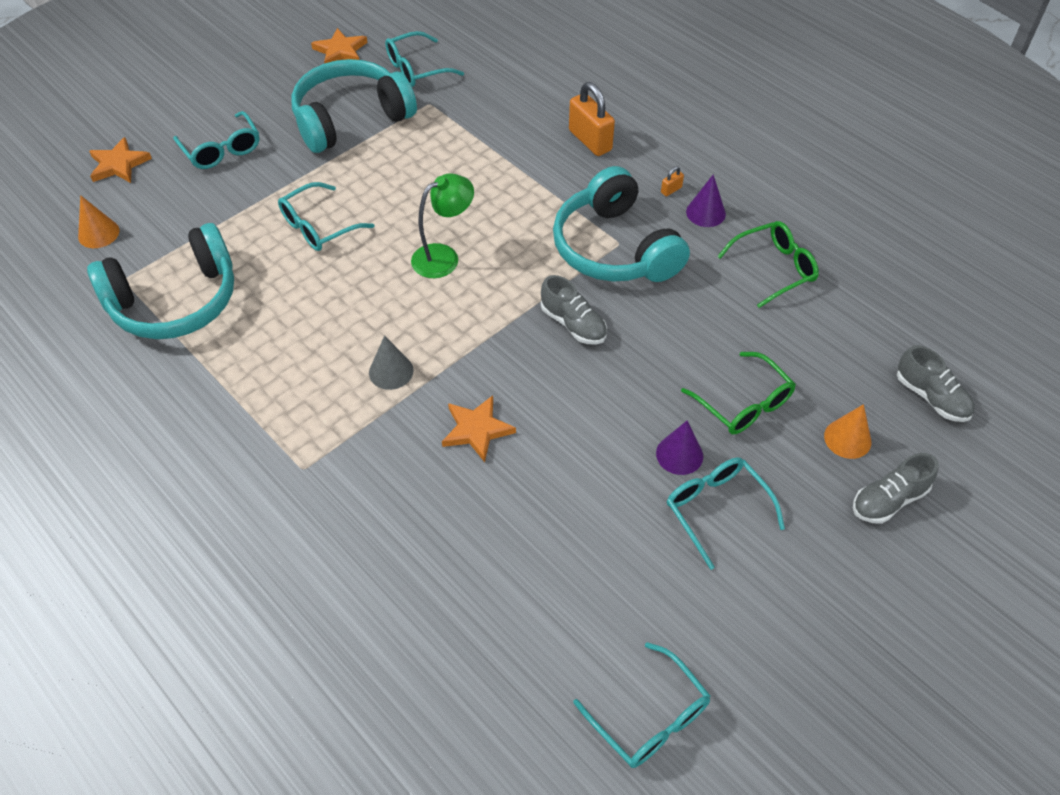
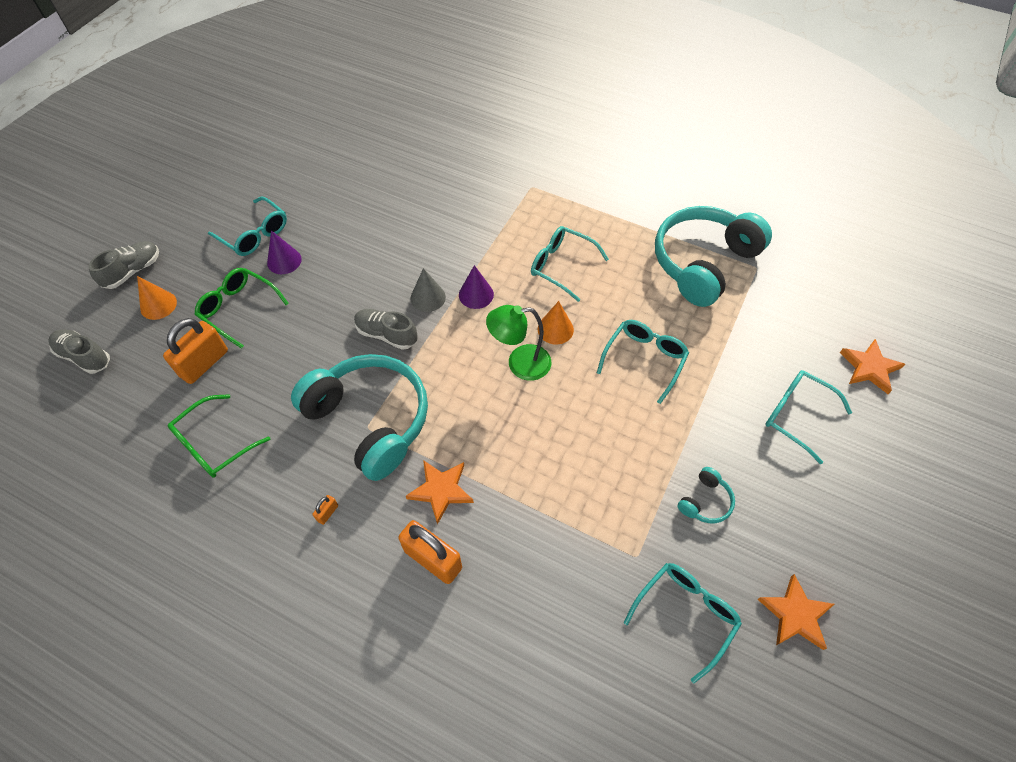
camera: 160 degrees right, 5 degrees up
(98, 233) = (814, 298): orange cone -> orange cone (555, 329)
(351, 119) = (705, 501): turquoise headphones -> turquoise headphones, size x0.41
(391, 371) = (510, 259): grey cone -> grey cone (428, 297)
(444, 257) = (520, 363): green lamp -> green lamp turned 45 degrees clockwise
(476, 430) = (431, 238): orange star -> orange star (441, 490)
(649, 716) = (283, 132): turquoise glasses -> turquoise glasses (562, 266)
(705, 213) = (287, 493): purple cone -> purple cone (476, 294)
(786, 350) = (204, 363): none -> orange padlock

